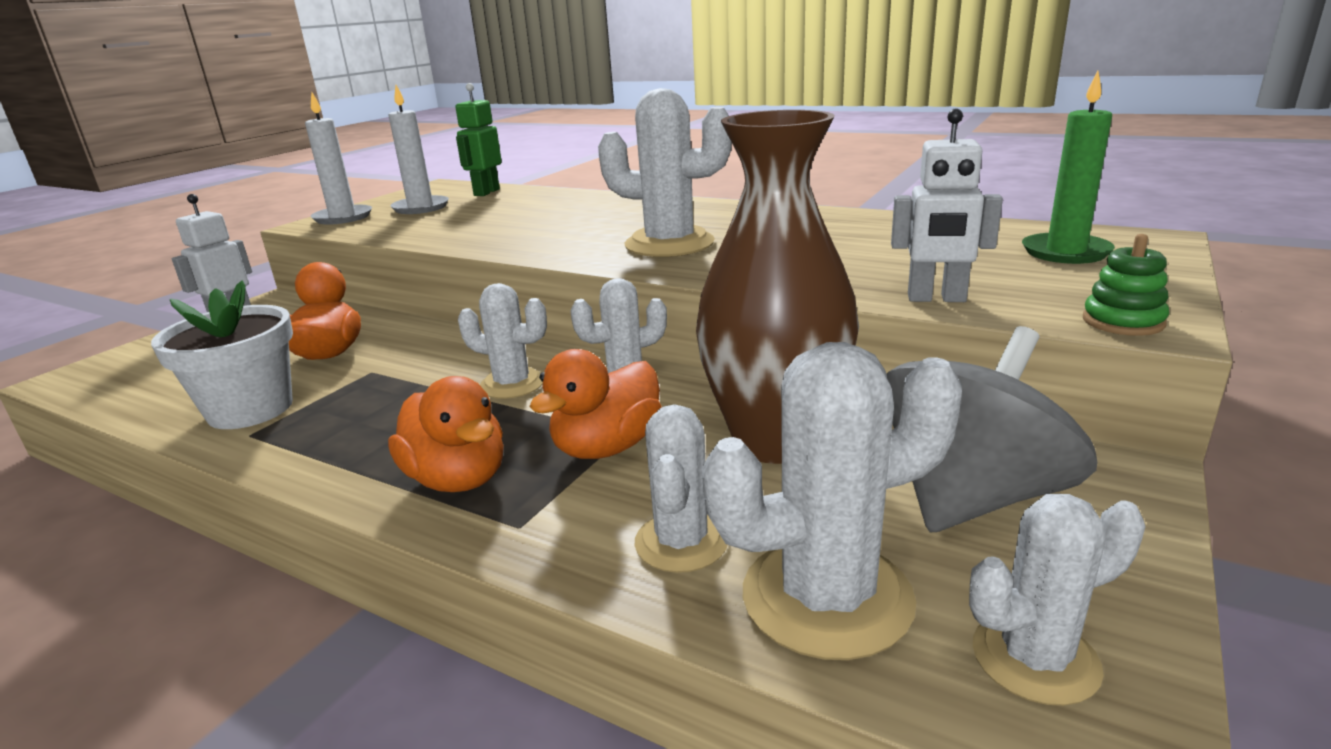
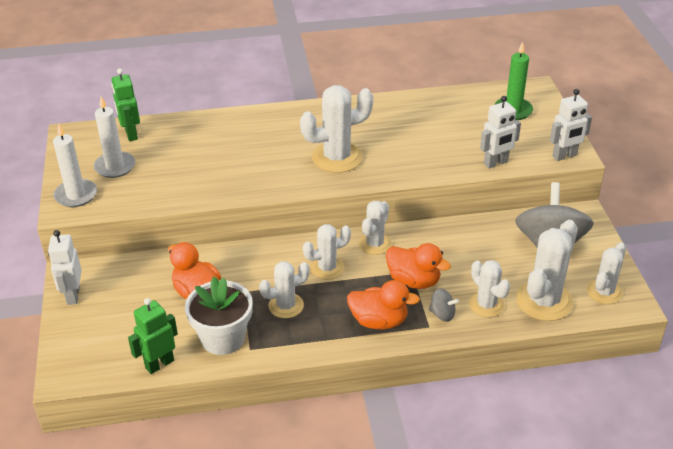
camera: 40 degrees left, 15 degrees up
(145, 406) = (159, 364): none -> green robot
(383, 405) = (286, 306): none -> white cactus
(573, 518) = (442, 314): none -> grey spinning top
(607, 447) = (414, 281): orange duck -> orange duck turned 60 degrees counterclockwise
(775, 441) = (469, 249): brown vase -> none
(1123, 322) = (564, 156): green stacking toy -> white robot

